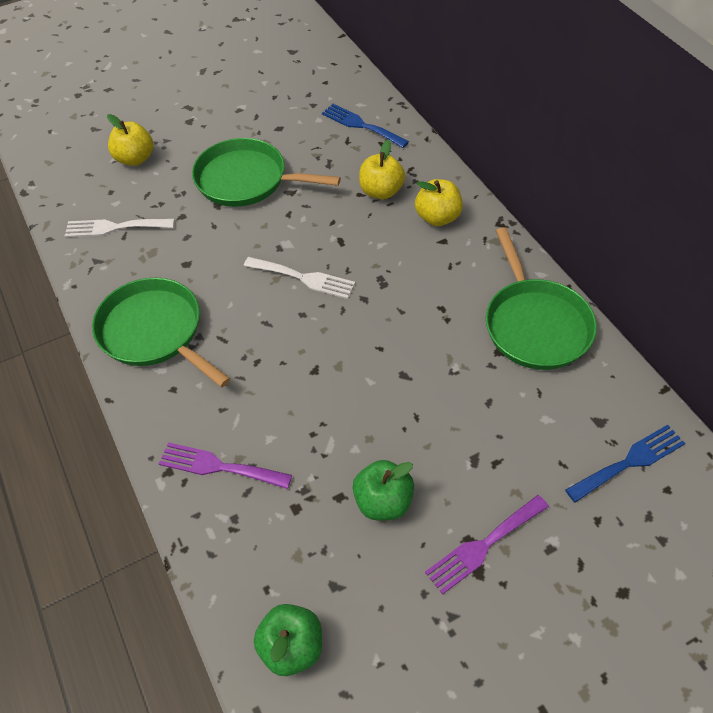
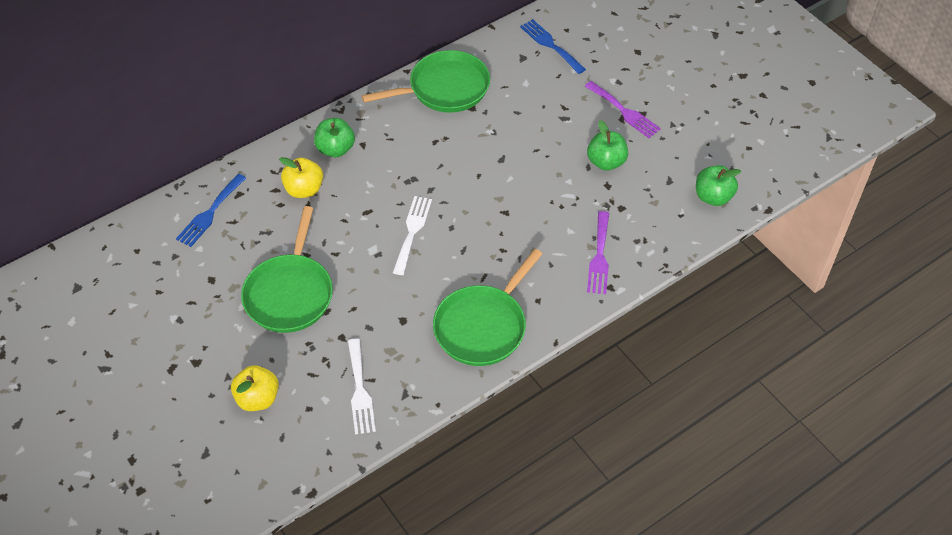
camera: 100 degrees left, 0 degrees up
(438, 217) = (335, 149): yellow apple -> green apple

